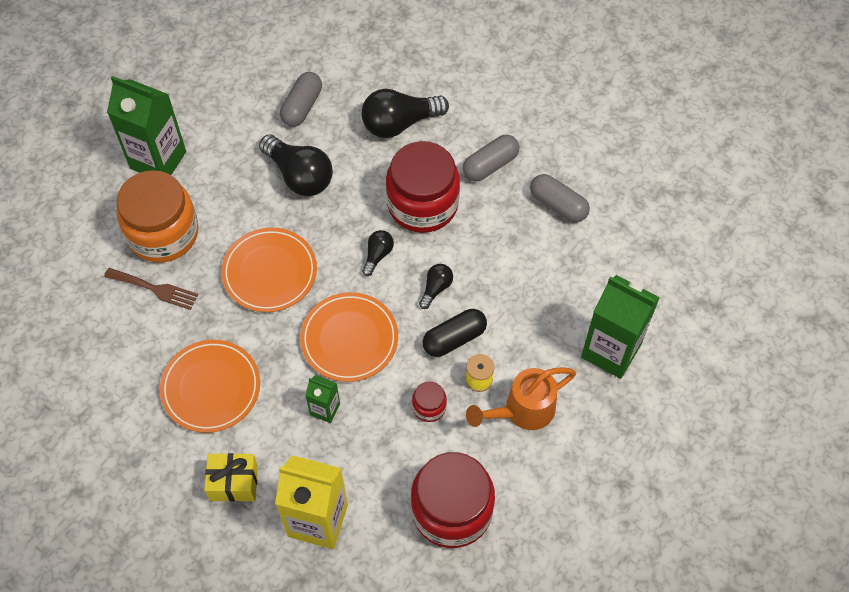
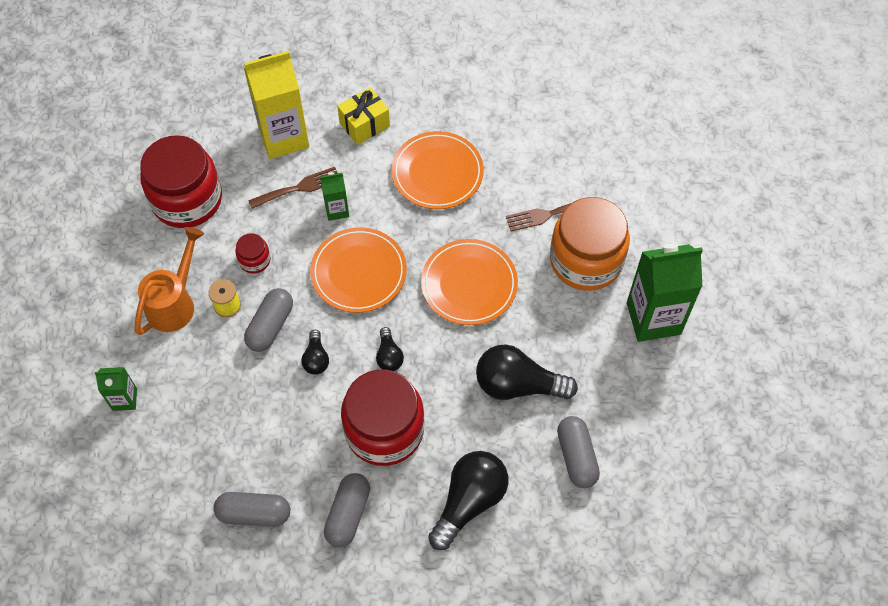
camera: 145 degrees right, 0 degrees up
(342, 454) = (299, 188): none -> brown fork
(454, 338) = (270, 326): black capsule -> grey capsule
(611, 350) = (124, 399): green carton -> green carton, size x0.50

